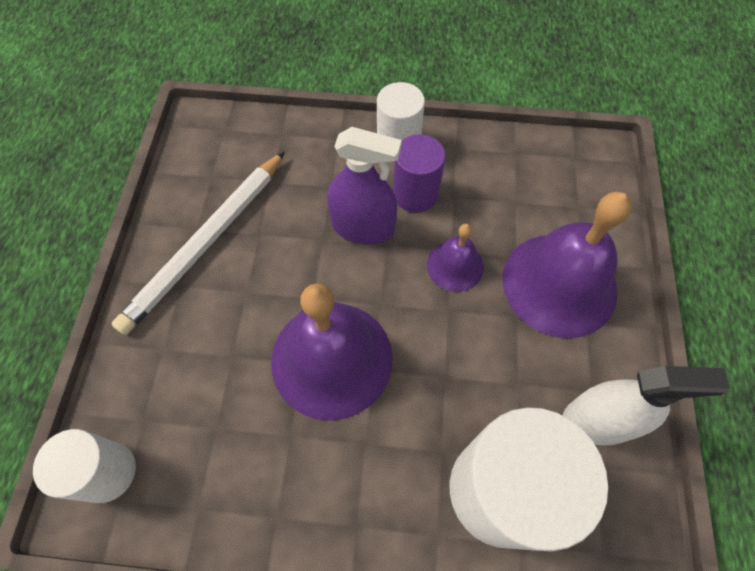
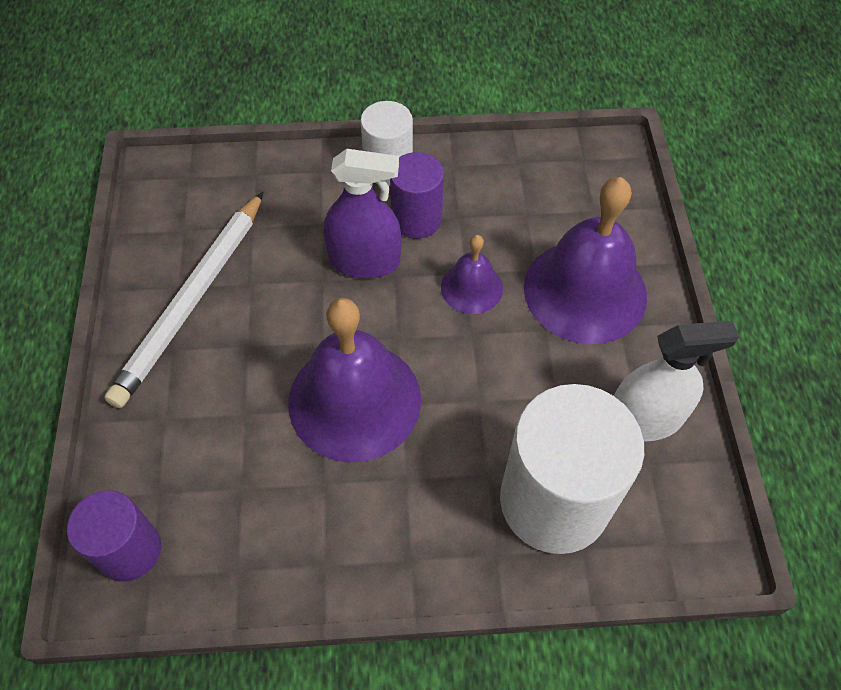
camera: 10 degrees left, 5 degrees down
(107, 472) = (129, 550): white cylinder -> purple cylinder

